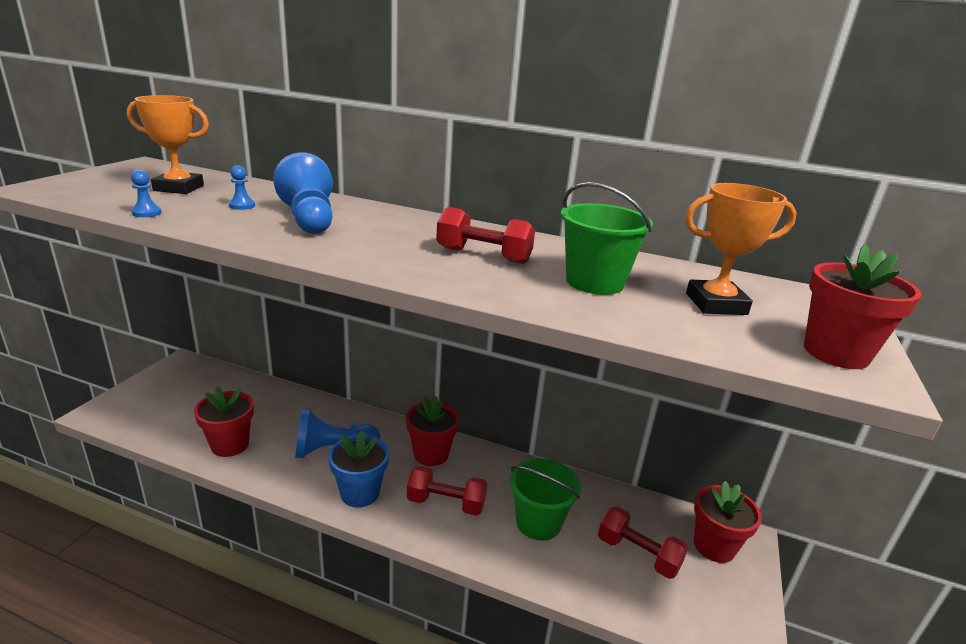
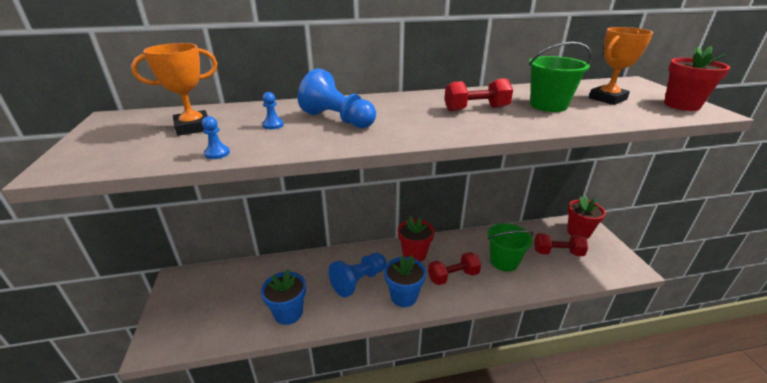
camera: 30 degrees left, 5 degrees up
(230, 445) = (288, 313): red flower pot -> blue flower pot

